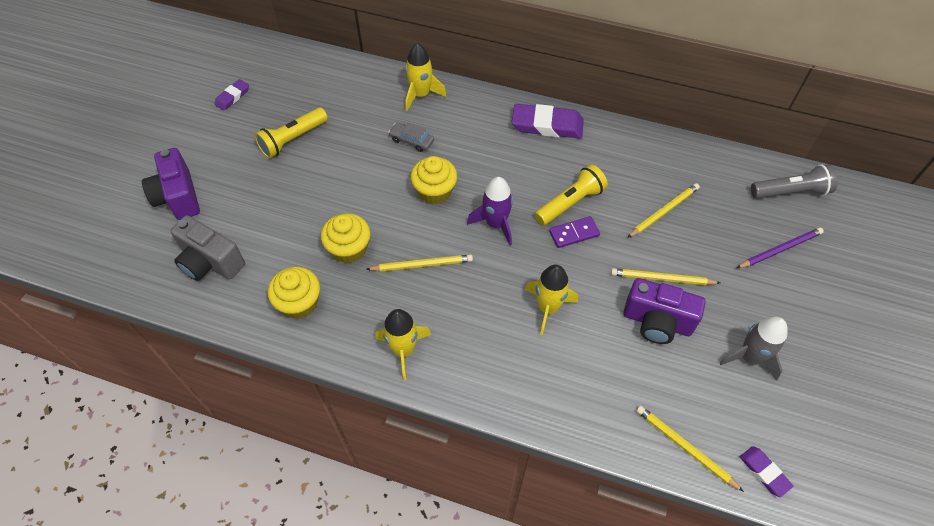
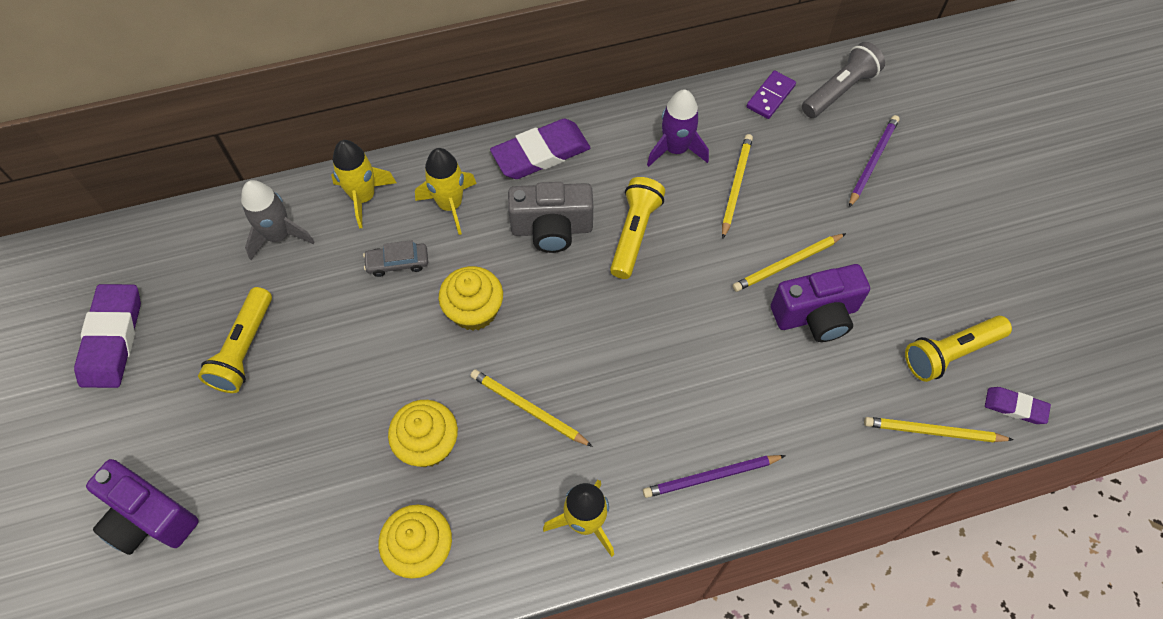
camera: 35 degrees left, 5 degrees up
(210, 262) = (266, 573): grey camera -> grey camera (552, 229)
(232, 97) = (112, 339): purple eraser -> purple eraser, size x1.87
(422, 264) = (528, 409): yellow pencil -> yellow pencil turned 105 degrees counterclockwise
(495, 224) = (572, 308): purple rocket -> purple rocket (675, 149)
(504, 375) = (711, 477): none -> purple pencil
(548, 308) = (699, 370): yellow rocket -> yellow rocket (450, 205)
(574, 233) = (664, 267): purple domino -> purple domino (770, 96)
(740, 405) = (950, 353): none -> yellow flashlight
(750, 357) = (924, 297): grey rocket -> grey rocket (279, 236)

